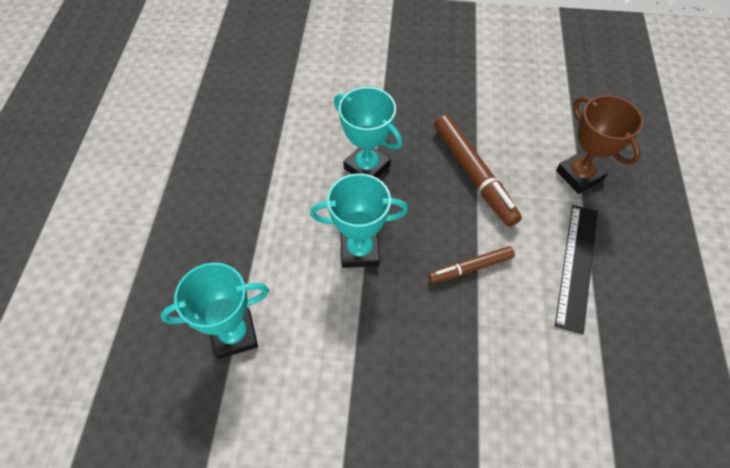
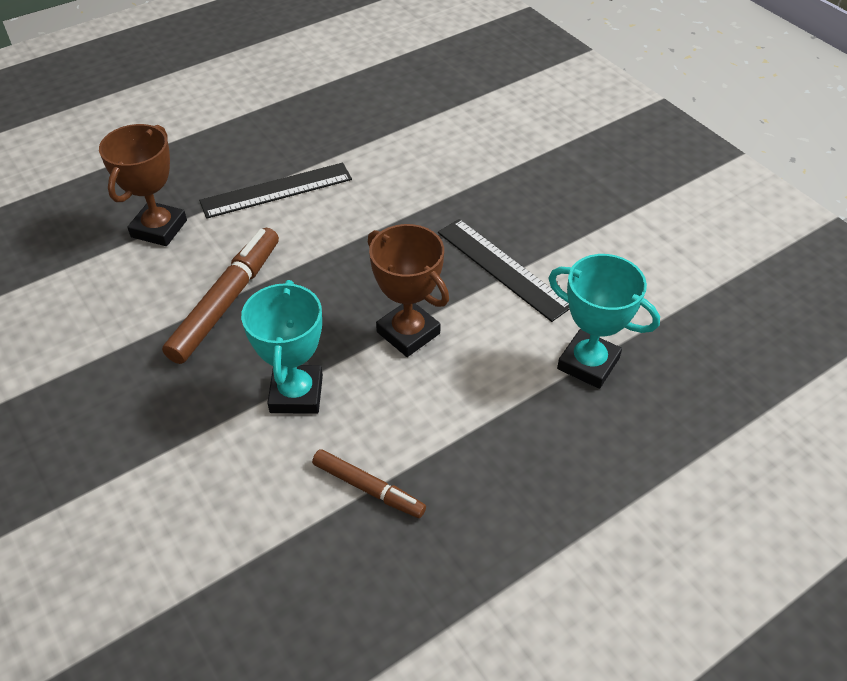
camera: 130 degrees left, 10 degrees down
(359, 250) = (408, 333): turquoise trophy -> brown trophy
(363, 356) = (503, 268): none -> black ruler
(470, 268) = (346, 249): brown marker -> brown marker (368, 488)

